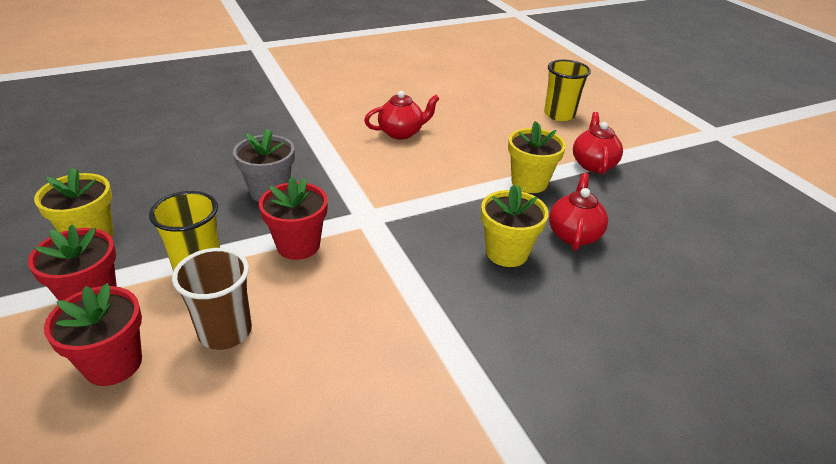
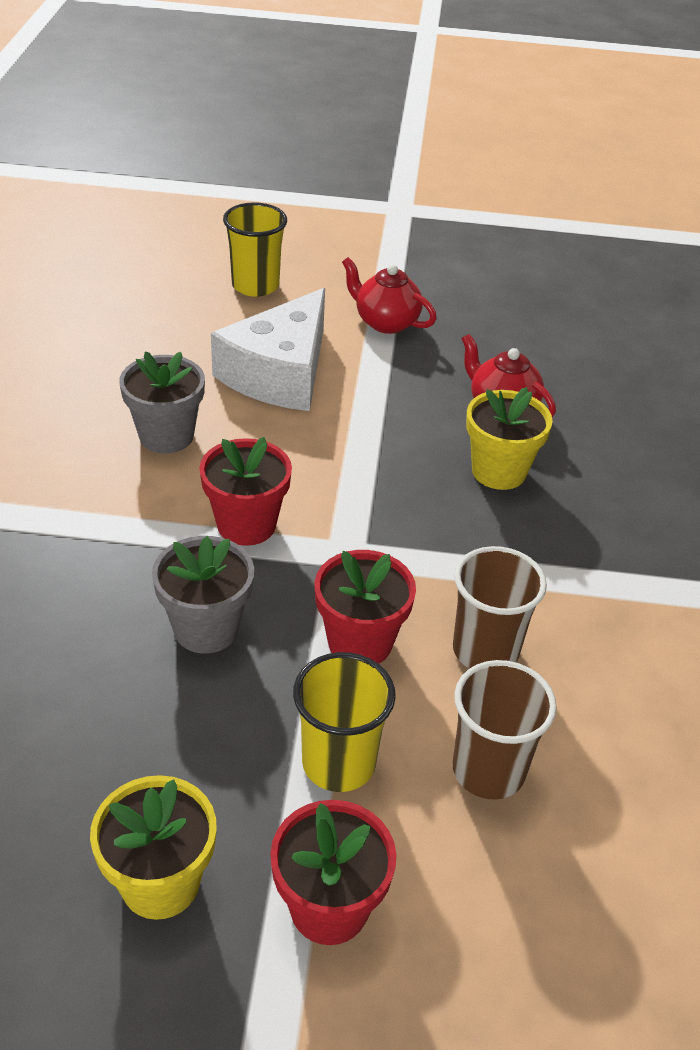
camera: 60 degrees left, 5 degrees up
(113, 364) = (485, 904): red flower pot -> red flower pot (246, 525)
(330, 298) = (485, 651): none -> brown cup
(401, 133) = (166, 436): red teapot -> grey flower pot
(495, 146) = (279, 373): none -> white cheese
(529, 182) = (382, 387): yellow flower pot -> none

